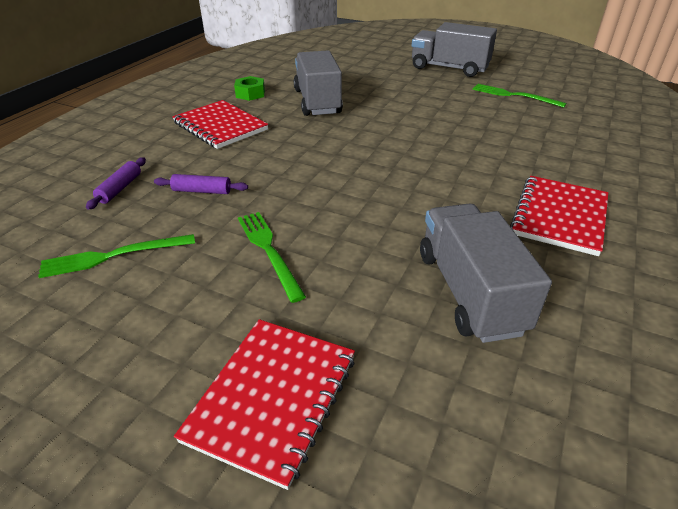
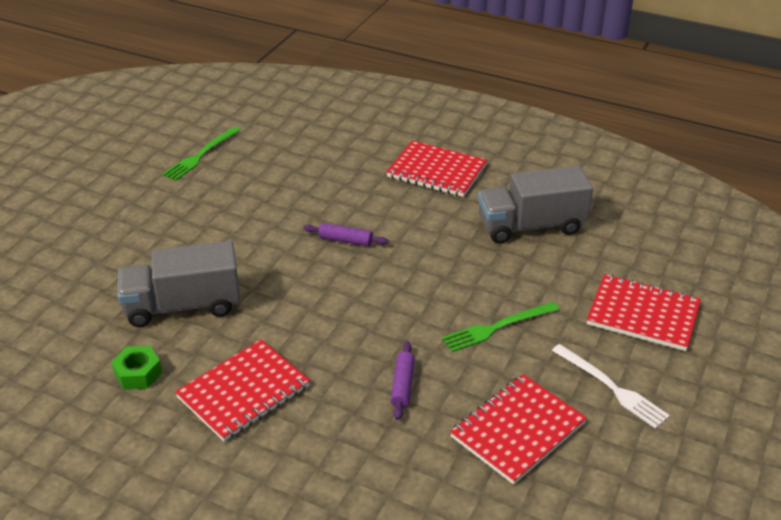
camera: 90 degrees left, 0 degrees up
(113, 256) = (517, 430): green fork -> red notebook
(120, 188) = (398, 457): purple rolling pin -> purple rolling pin (345, 240)
(140, 339) = (611, 387): none -> white fork
(449, 68) = (100, 190): grey truck -> none

